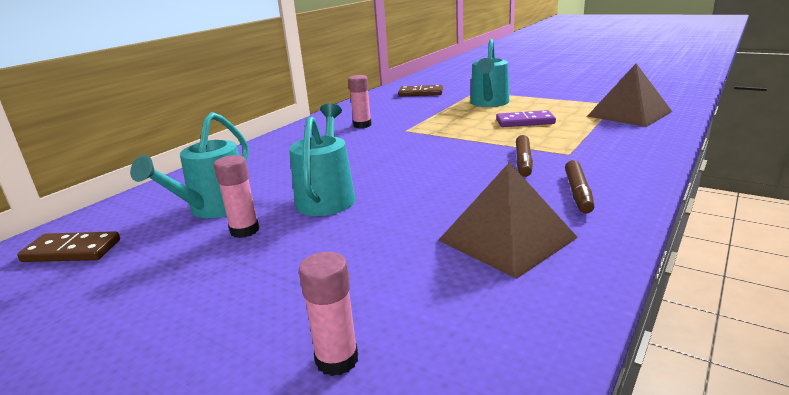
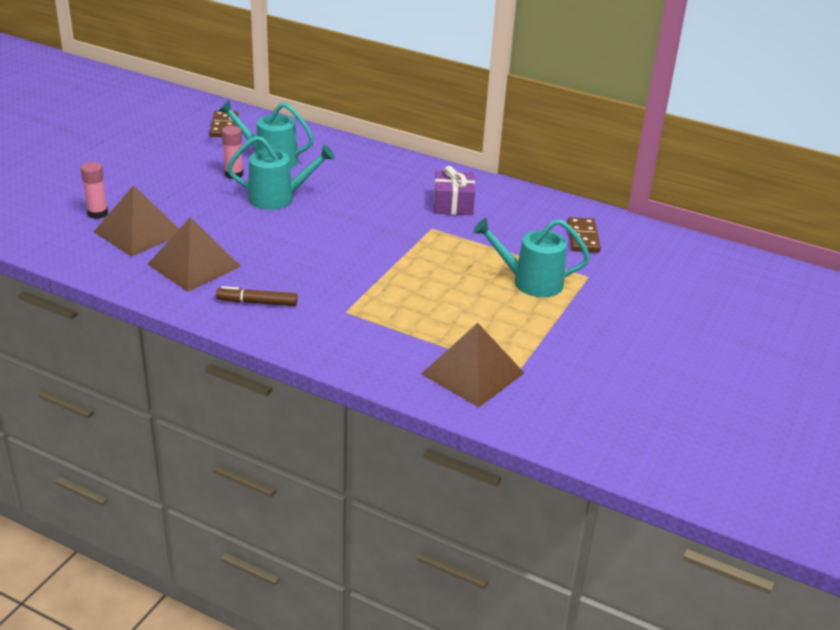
camera: 80 degrees right, 10 degrees up
(362, 125) = (453, 204): pink glue stick -> purple gift
(414, 298) = (138, 232): none -> brown pyramid
(523, 161) = (331, 285): brown marker -> none
(525, 122) = (451, 299): purple domino -> none

